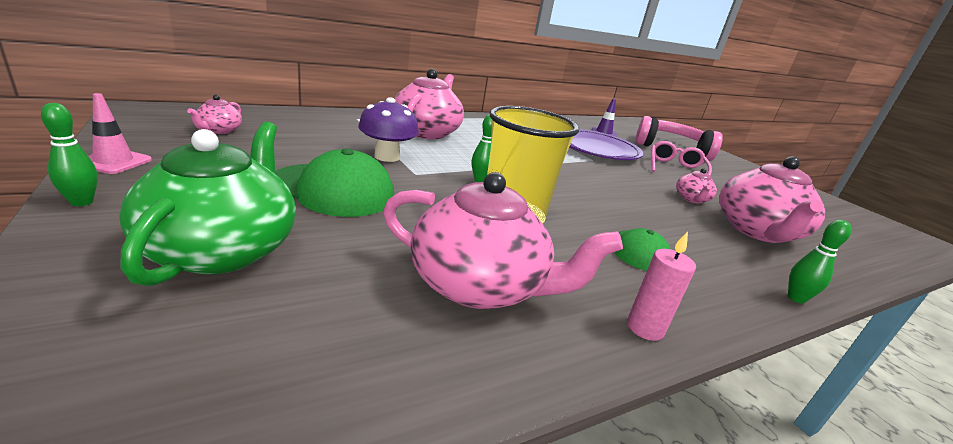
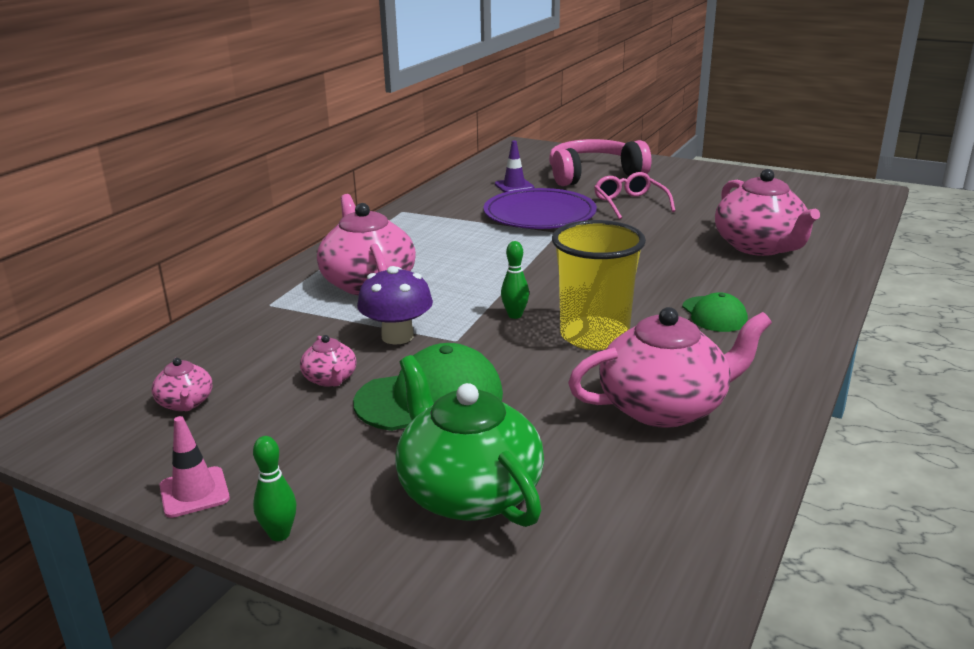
camera: 30 degrees left, 0 degrees up
(645, 328) = (786, 374): pink candle -> none
(691, 199) = (684, 237): pink teapot -> pink teapot (330, 379)
(796, 298) = (836, 297): green bowling pin -> none

